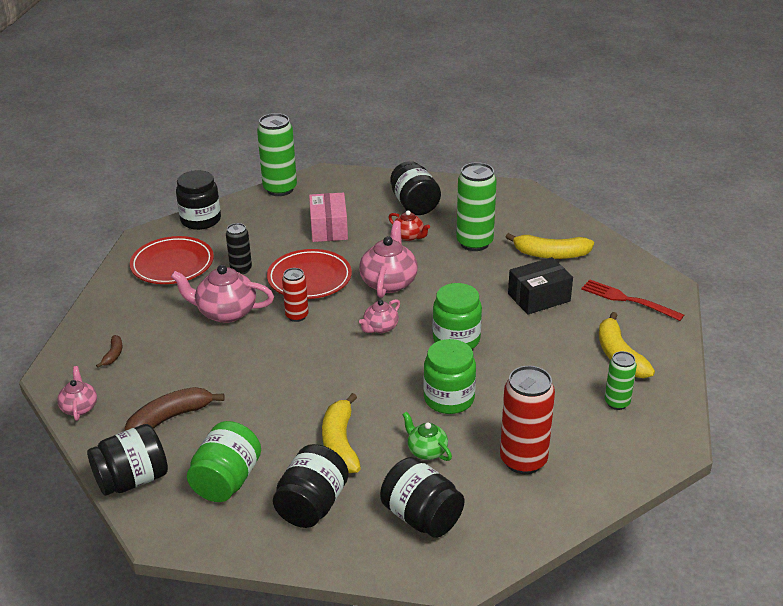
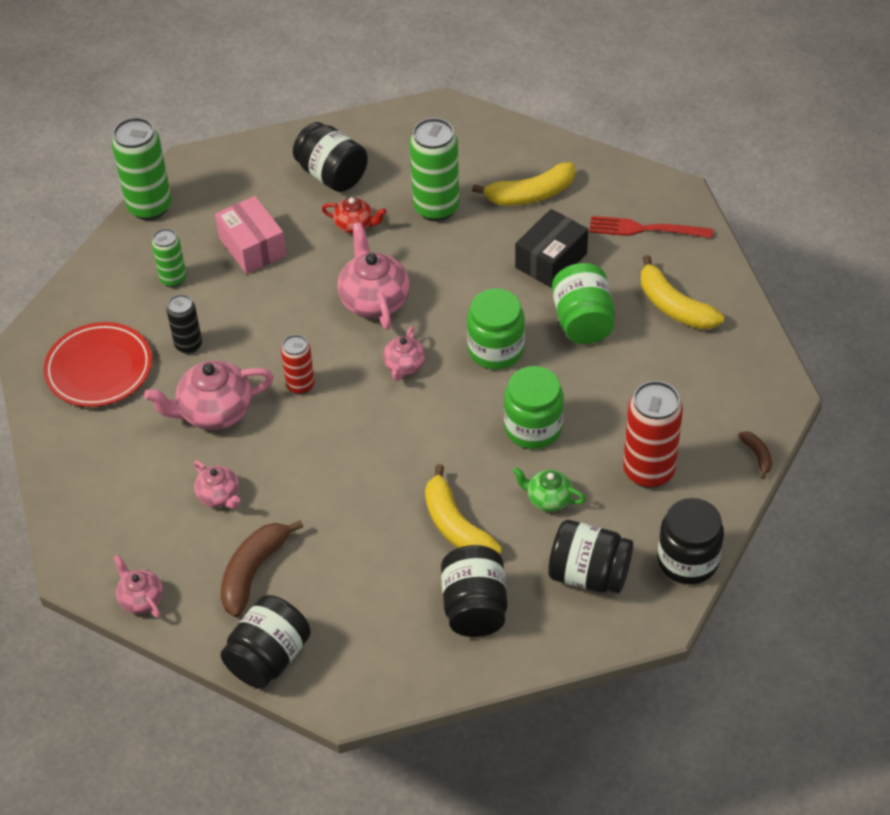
camera: 25 degrees left, 15 degrees up
(113, 354) = (126, 518): brown banana -> brown banana (757, 455)
(186, 363) = (219, 496): none -> pink teapot
(201, 220) = (84, 290): black jar -> black jar (687, 560)
(227, 481) = (369, 617): green jar -> green jar (583, 321)
(309, 278) = (279, 328): red plate -> none
(617, 403) = (701, 366): green can -> green can (173, 279)

